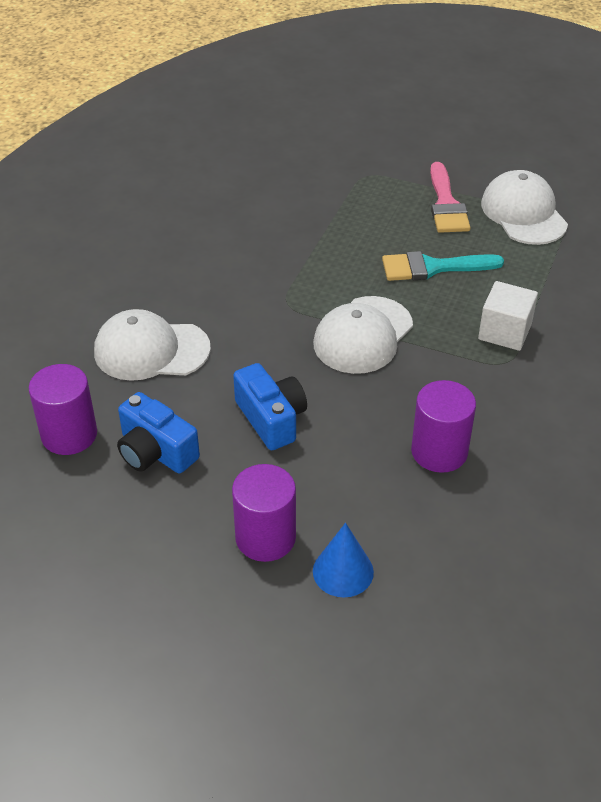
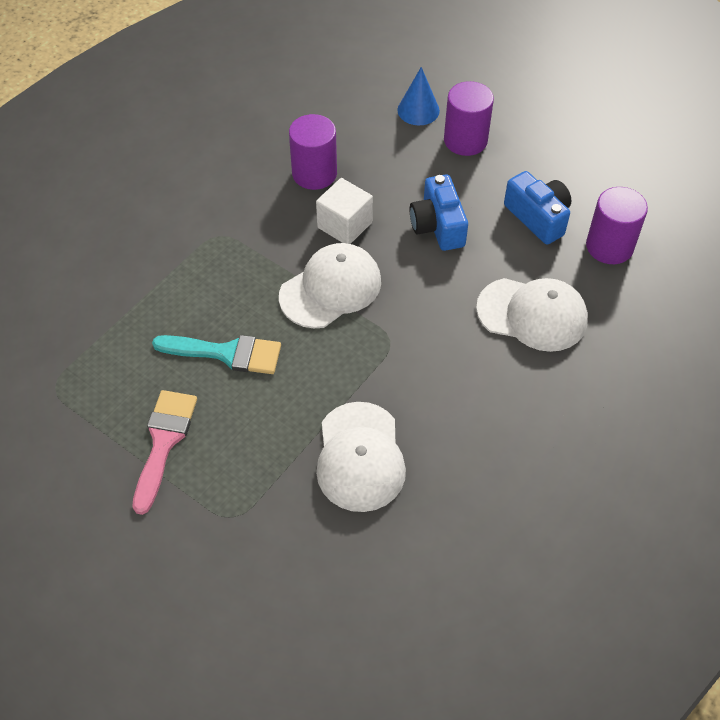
camera: 165 degrees left, 10 degrees up
(504, 332) = (201, 265): white cube -> white cube (344, 225)
(523, 213) = (87, 407): white cap -> white cap (360, 457)

